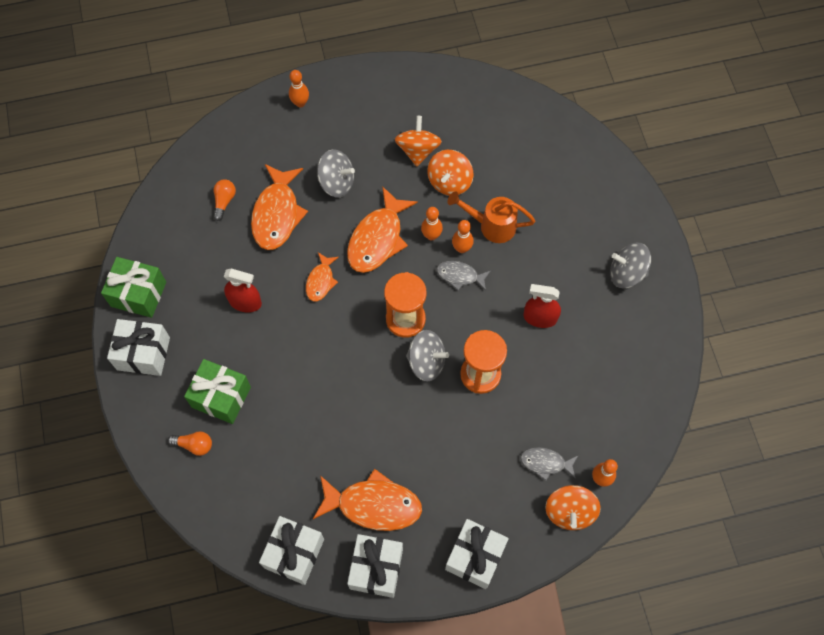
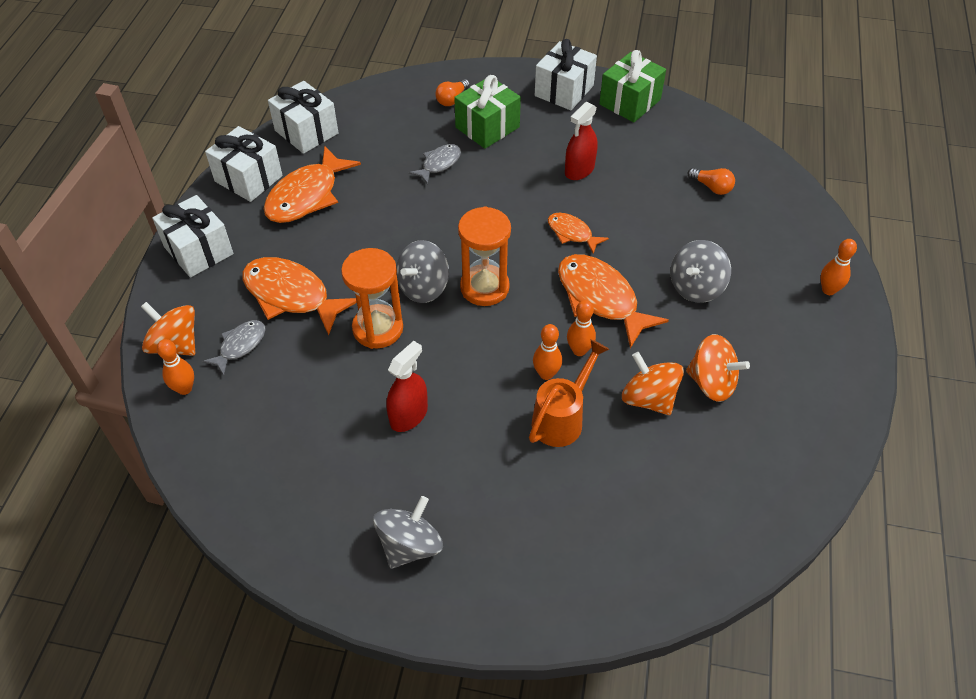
camera: 115 degrees right, 15 degrees down
(277, 214) = (676, 223): orange fish -> orange fish (291, 295)
(460, 276) = (510, 357): grey fish -> grey fish (439, 164)

